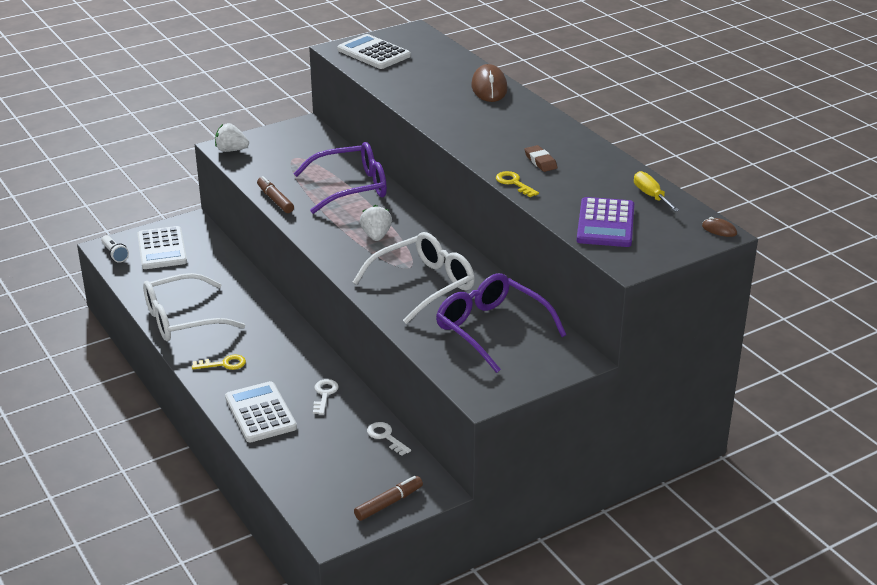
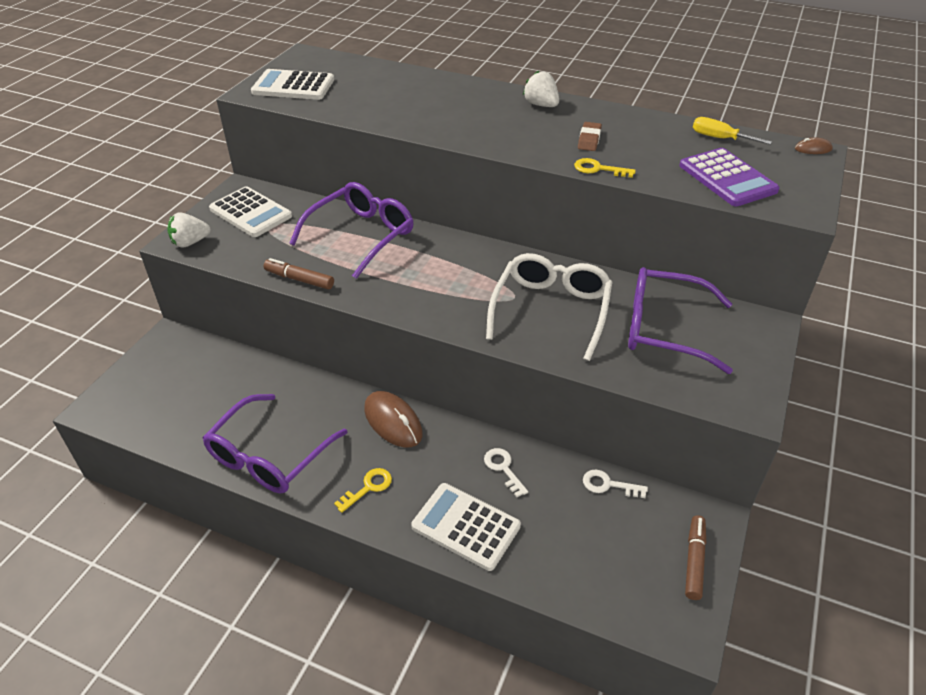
camera: 35 degrees left, 10 degrees up
(115, 254) = (113, 413): white flashlight -> none
(162, 249) = (164, 382): white calculator -> white calculator (250, 213)
(182, 319) = (269, 456): white glasses -> purple glasses
(376, 236) = (445, 277): white strawberry -> white strawberry (541, 105)
(489, 88) = (446, 86): brown mouse -> brown mouse (393, 422)
(540, 161) = (589, 139): brown eraser -> brown eraser turned 75 degrees clockwise

